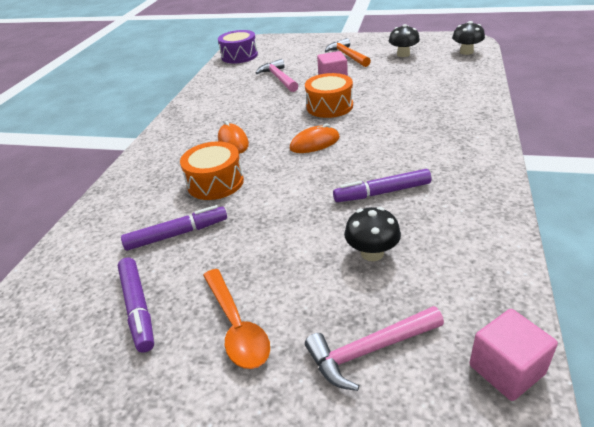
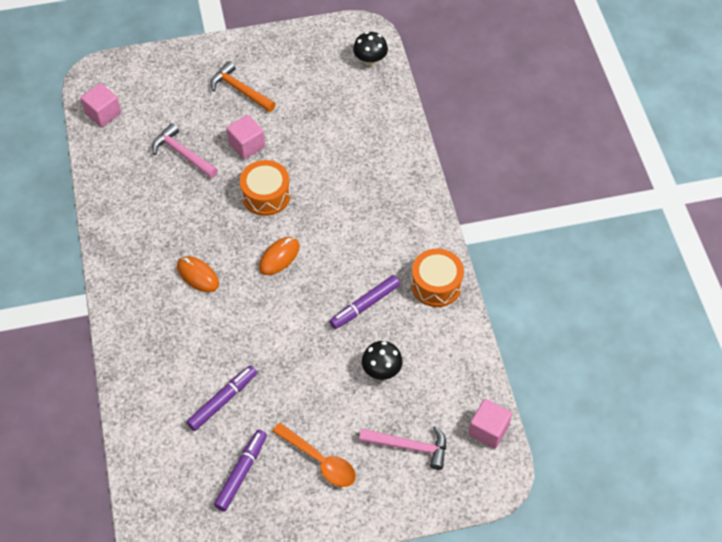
camera: 30 degrees left, 20 degrees up
(138, 308) = (241, 472): purple marker -> purple marker turned 105 degrees counterclockwise
(215, 182) = (216, 334): orange drum -> orange drum (436, 285)
(239, 56) = (103, 113): purple drum -> pink cube
(369, 351) = (410, 447): pink hammer -> pink hammer turned 120 degrees counterclockwise
(403, 54) = (303, 76): black mushroom -> none

